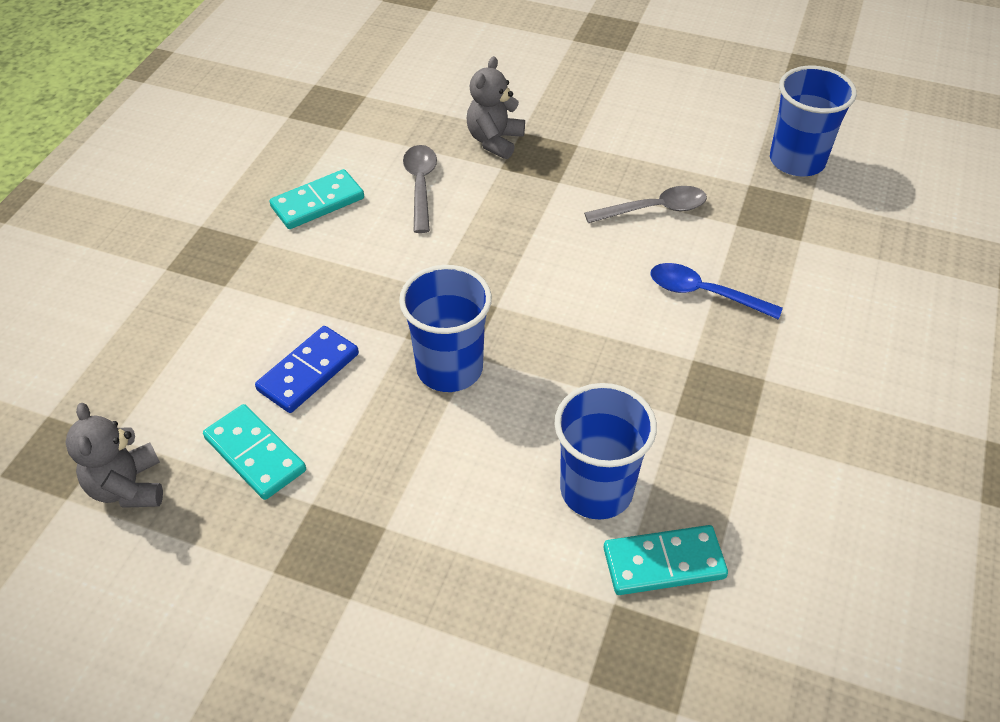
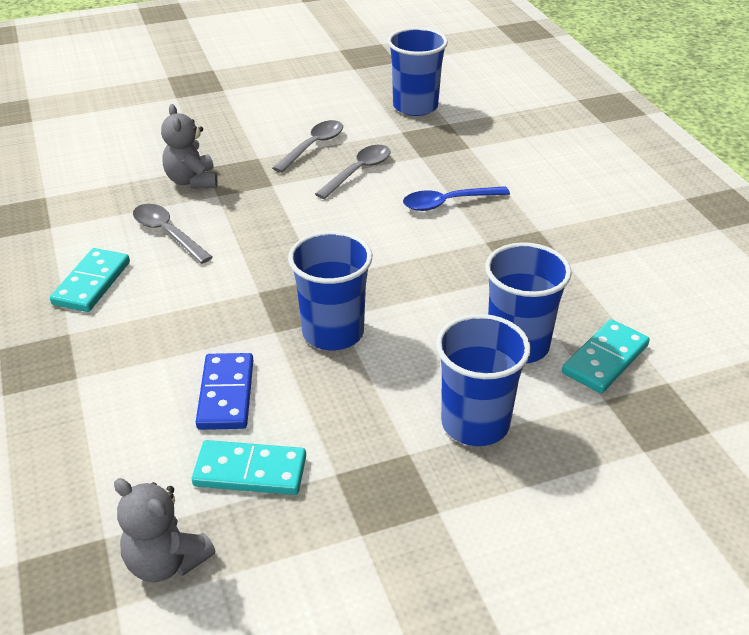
camera: 40 degrees left, 10 degrees down
(469, 540) = (475, 423): none -> blue cup
(641, 158) = (313, 146): none -> grey spoon

